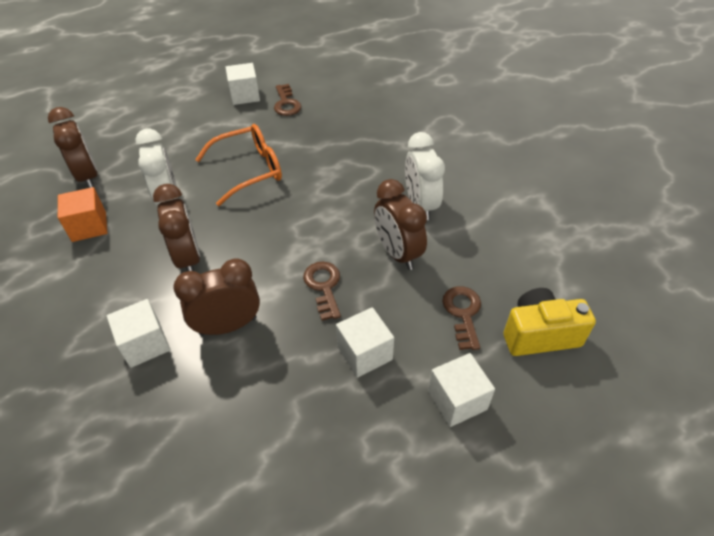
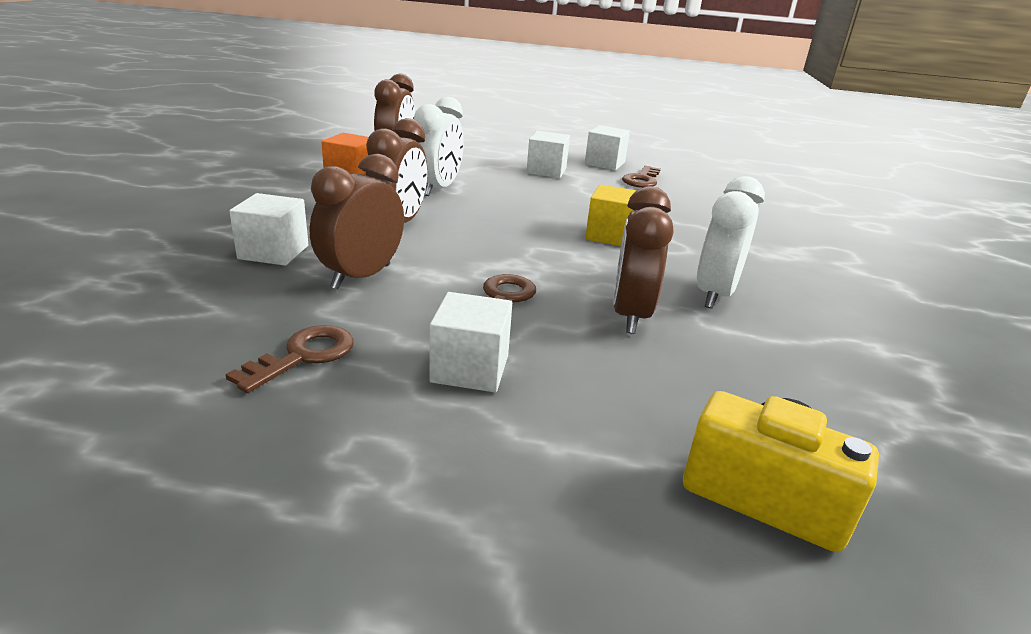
camera: 35 degrees right, 20 degrees down
(228, 326) = (361, 277): brown clock -> brown clock turned 75 degrees counterclockwise
(249, 170) = (542, 200): orange glasses -> none
(324, 183) = (610, 236): none -> yellow cube
(457, 400) = (531, 482): white cube -> white cube (546, 171)
(463, 313) = (656, 406): brown key -> brown key (303, 356)

